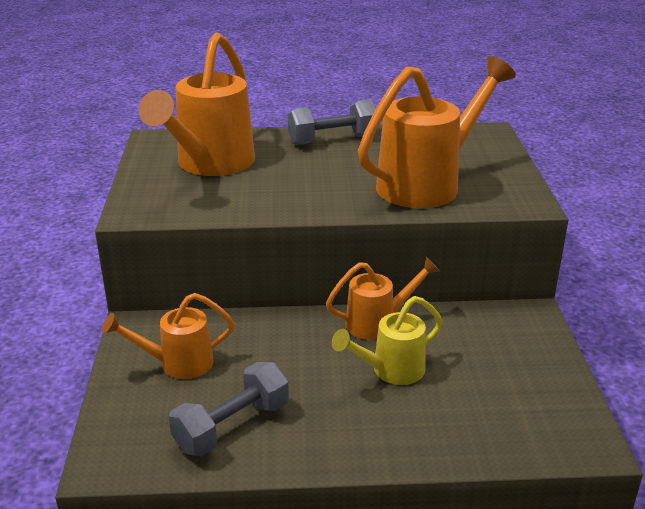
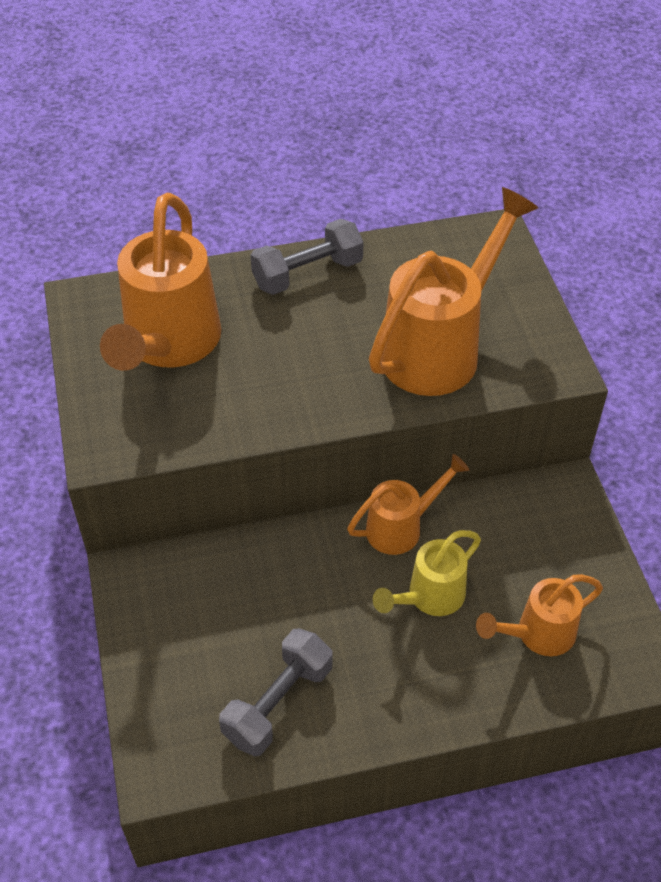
camera: 10 degrees left, 20 degrees up
(177, 364) = (193, 624): orange watering can -> orange watering can (537, 634)

